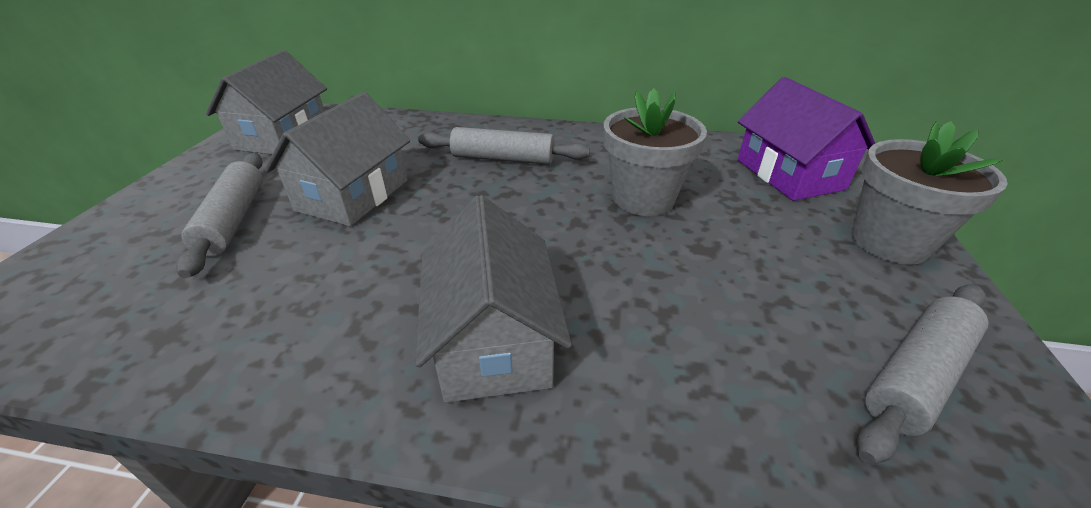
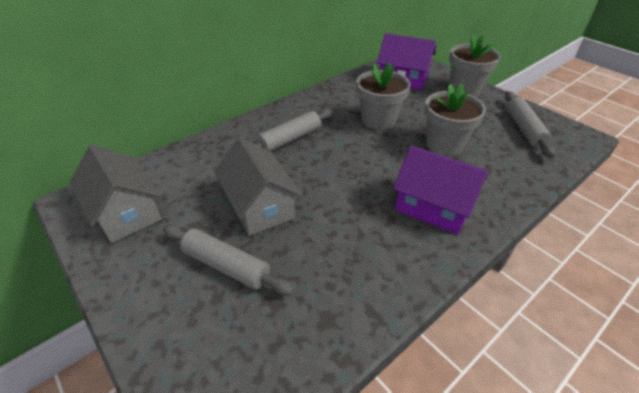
camera: 50 degrees left, 5 degrees up
(494, 340) = (433, 207): grey house -> purple house
(681, 285) = (444, 145): none -> grey flower pot

